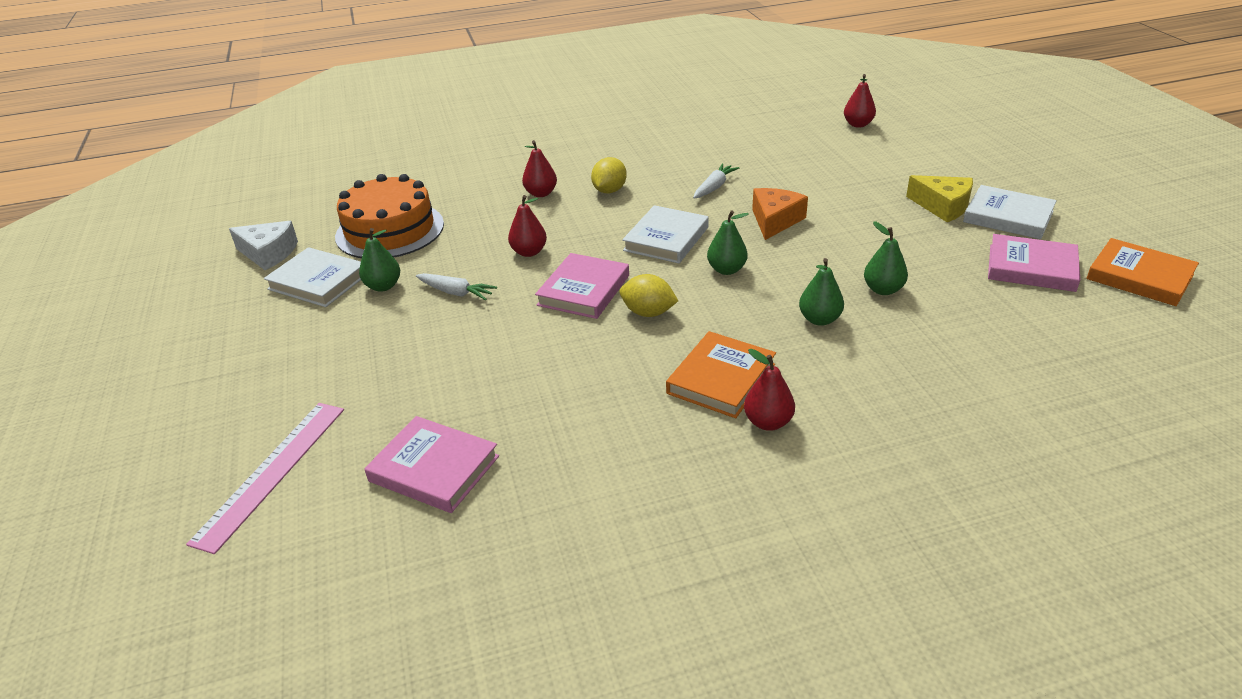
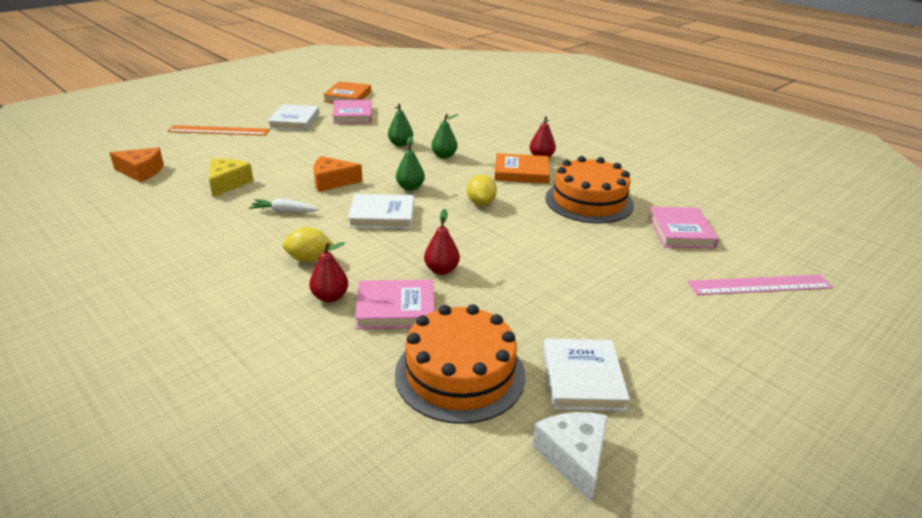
camera: 120 degrees left, 5 degrees down
(383, 286) = (552, 330): green pear -> none
(456, 292) = (526, 286): white carrot -> none
(583, 290) = (475, 231): pink book -> pink book (396, 308)
(584, 413) = (589, 201): none -> orange cake
(858, 124) = (141, 172): red pear -> orange cheese
(942, 206) = (287, 136): yellow cheese -> yellow cheese (227, 183)
(977, 165) = (219, 130): none -> orange ruler

